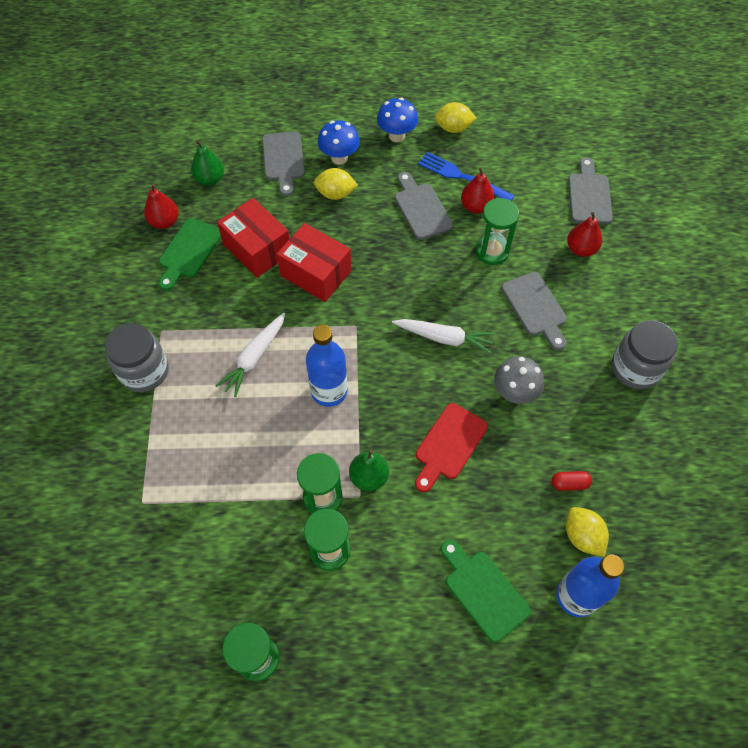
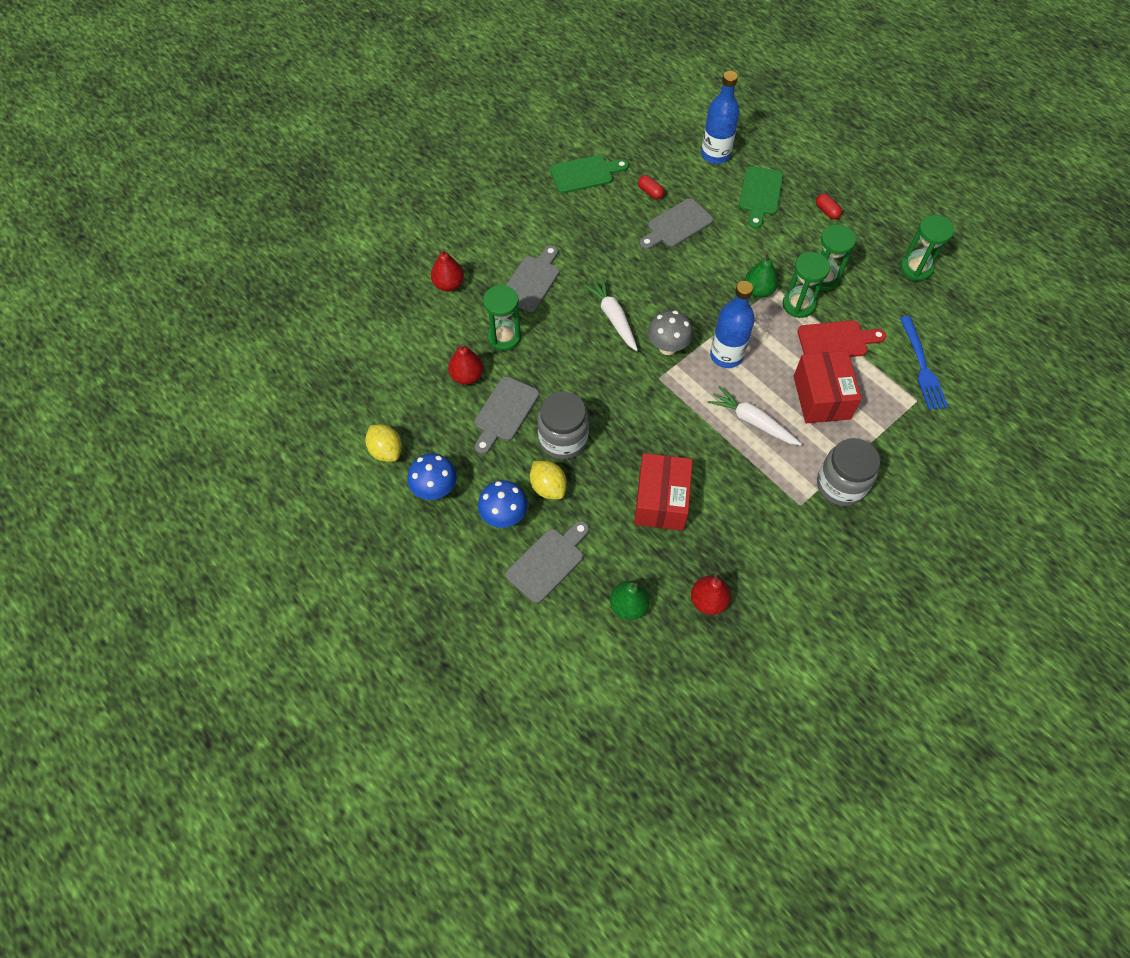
camera: 130 degrees left, 0 degrees up
(189, 251) = (715, 552): green cutting board -> green cutting board (585, 174)
(254, 358) = (752, 421): white carrot -> white carrot turned 135 degrees counterclockwise
(316, 273) = (641, 439): red box -> red box (821, 397)
(404, 640) = (827, 211): none -> red capsule
(449, 445) = (690, 264): red cutting board -> red cutting board (836, 340)
(461, 177) = (442, 407): blue fork -> blue fork (922, 367)
(514, 393) = (615, 253): grey mushroom -> grey mushroom (667, 347)
(582, 536) = (677, 170): yellow lemon -> none
(589, 195) = (385, 309): grey cutting board -> grey cutting board (677, 225)
(635, 368) = (529, 203): grey jar -> grey jar (563, 439)

